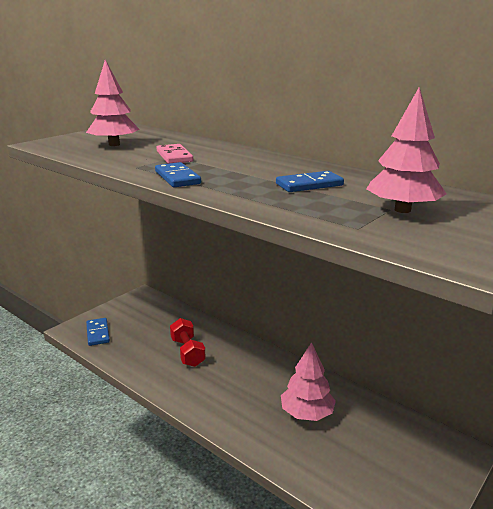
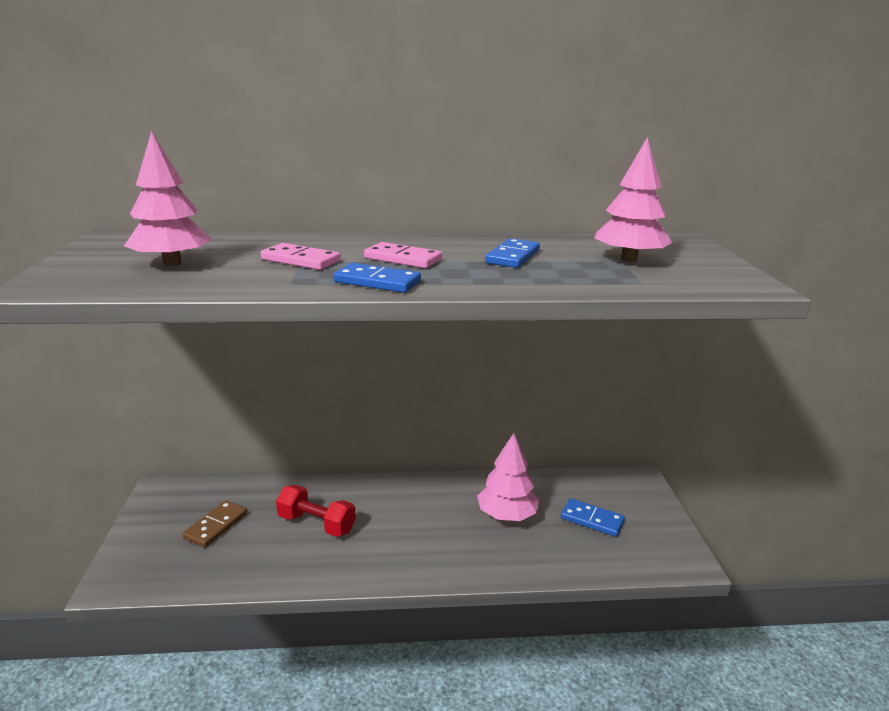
camera: 45 degrees left, 0 degrees up
(98, 333) = (163, 565): blue domino -> blue domino (592, 520)
(142, 326) = (216, 526): none -> brown domino
(231, 169) = (403, 259): none -> pink domino

